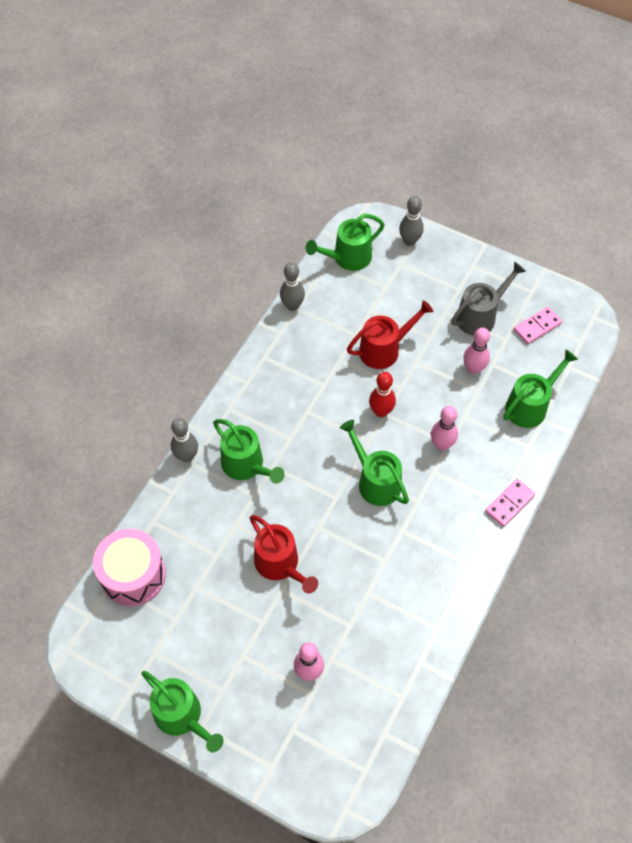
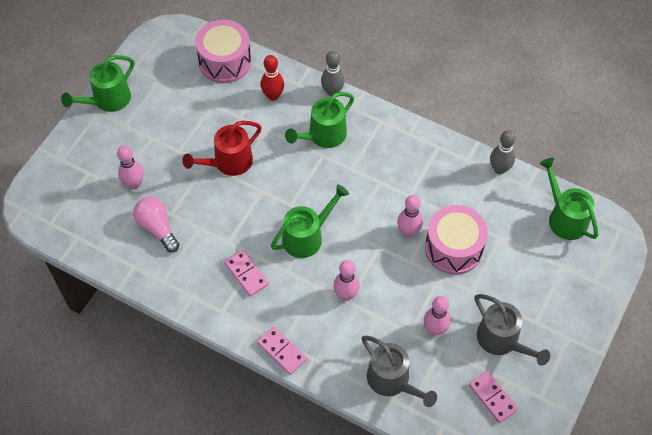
camera: 90 degrees right, 0 degrees up
(367, 387) = (408, 232): none -> pink bowling pin
(369, 639) = (157, 228): none -> pink light bulb
(381, 411) = (381, 243): red bowling pin -> red bowling pin (273, 96)
(384, 349) = (453, 248): red watering can -> pink drum
(409, 241) = (595, 276): grey bowling pin -> none
(423, 540) = (246, 274): none -> pink domino
(530, 405) = (393, 381): green watering can -> grey watering can

